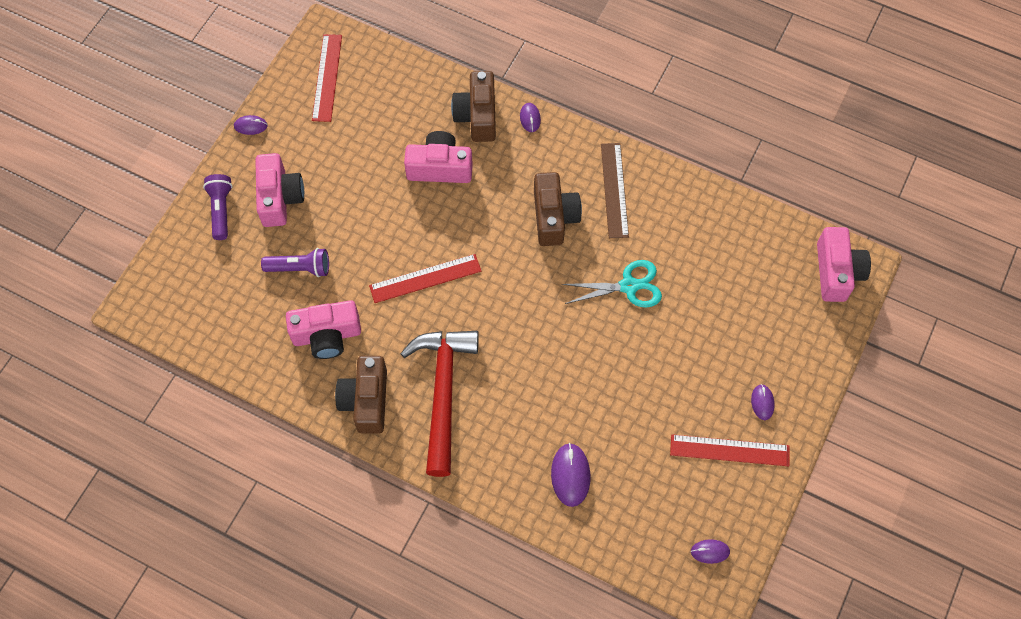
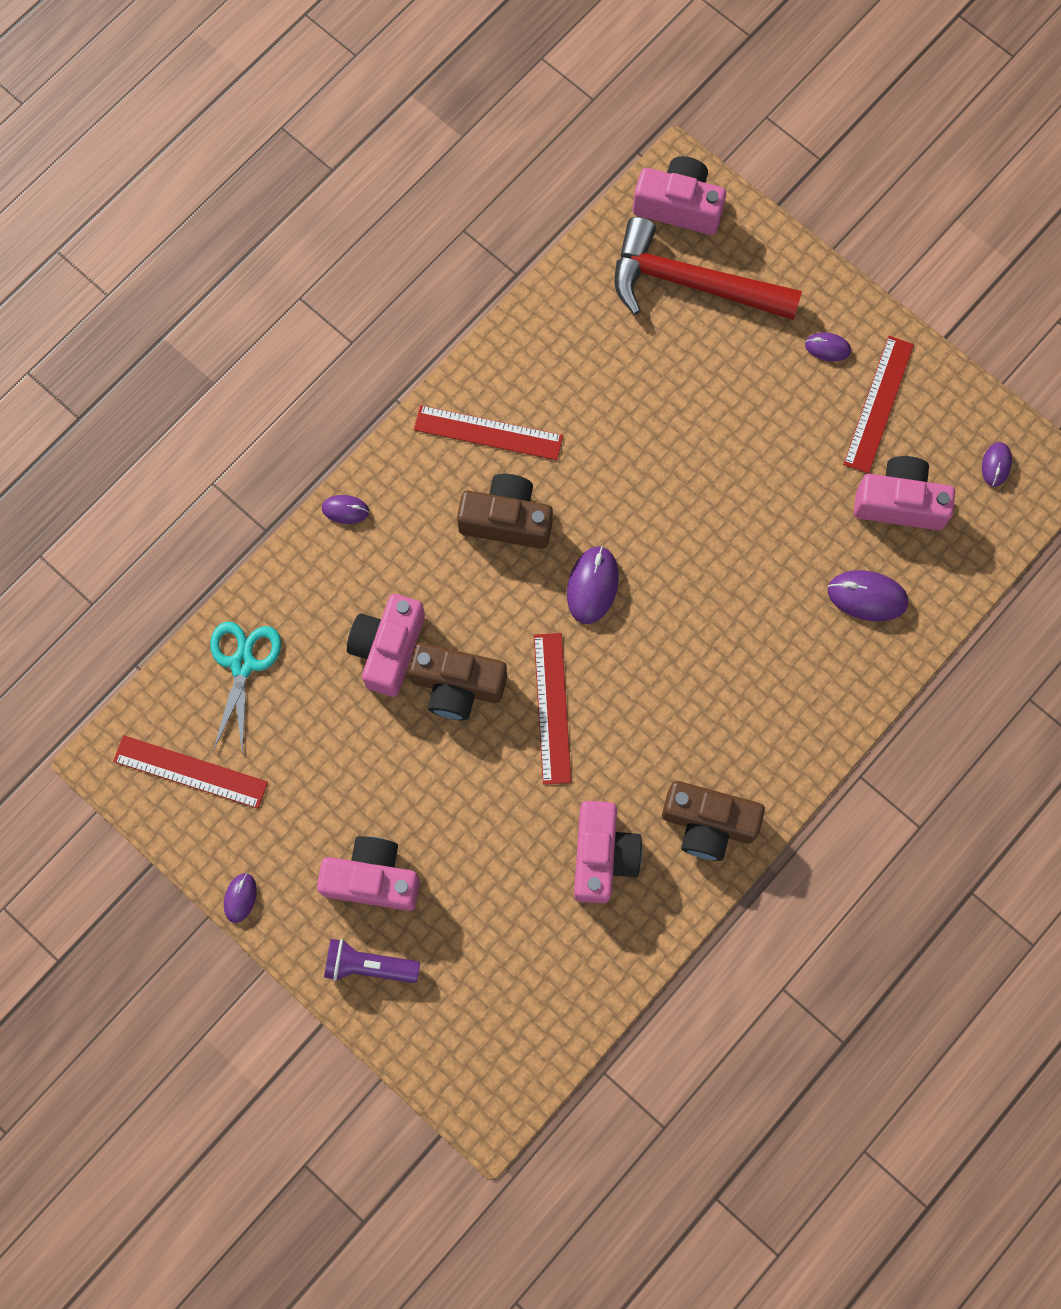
camera: 75 degrees left, 10 degrees up
(300, 268) = (491, 871): purple flashlight -> none
(442, 392) = (720, 724): red hammer -> red hammer (690, 284)
(477, 116) = (320, 578): brown camera -> brown camera (457, 686)
(522, 283) = (592, 586): none -> purple mouse
(614, 190) = (488, 432): brown ruler -> red ruler
(629, 286) = (632, 455): turquoise scissors -> turquoise scissors (243, 664)
(654, 483) = (899, 502): none -> pink camera

